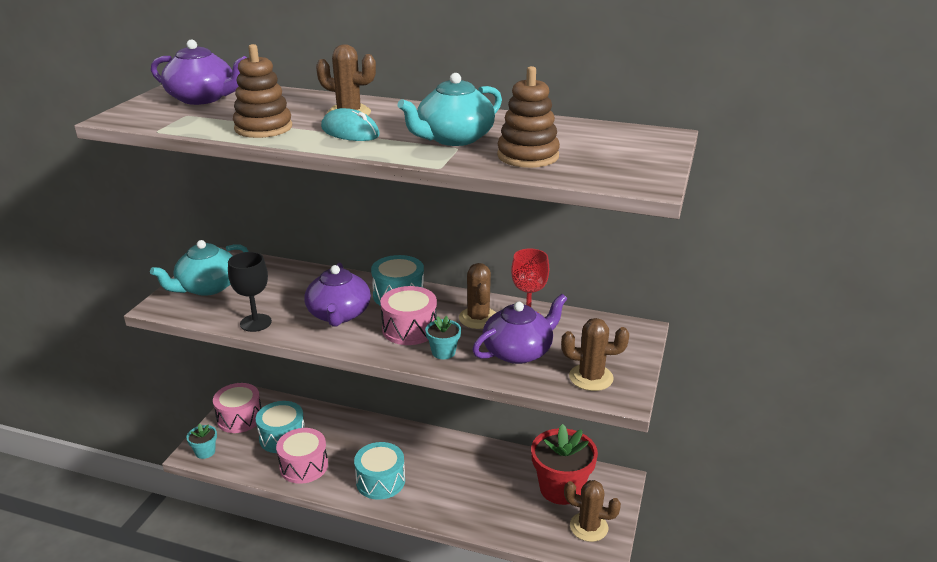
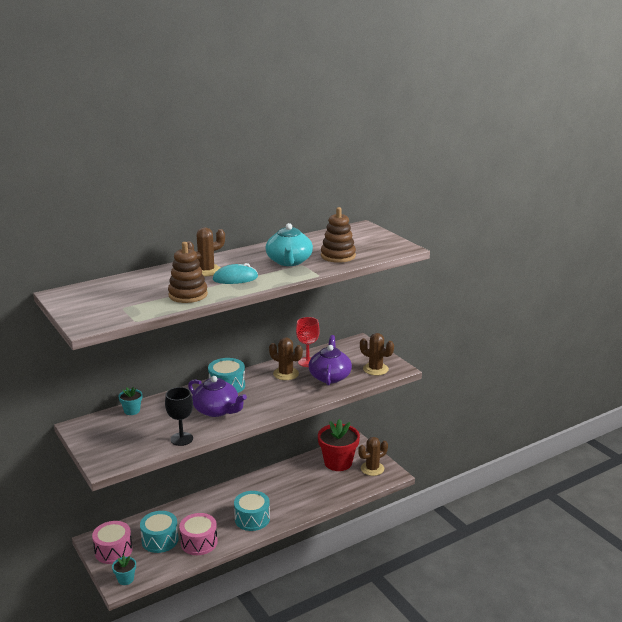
camera: 50 degrees left, 5 degrees down
(203, 98) = (100, 297): purple teapot -> none
(207, 287) = (109, 442): turquoise teapot -> none
(409, 329) = (265, 396): pink drum -> none
(443, 352) = (300, 395): turquoise flower pot -> turquoise flower pot (132, 411)
(591, 377) = (375, 369): brown cactus -> brown cactus turned 75 degrees clockwise

